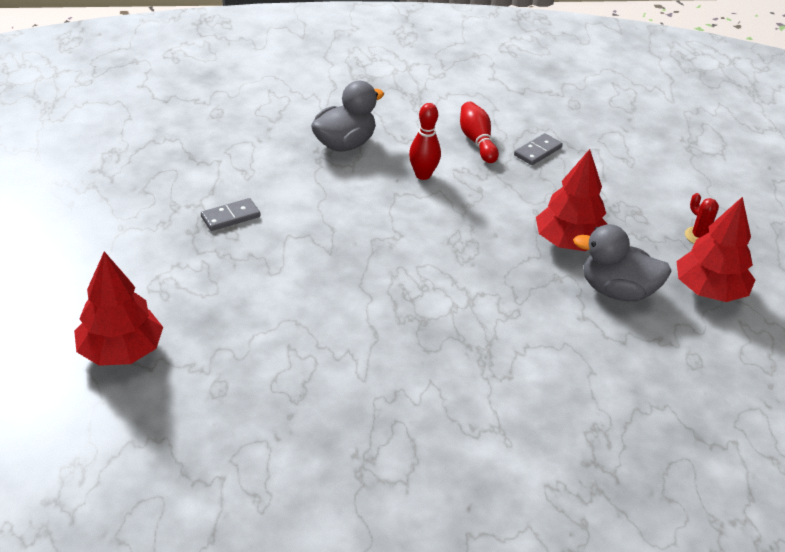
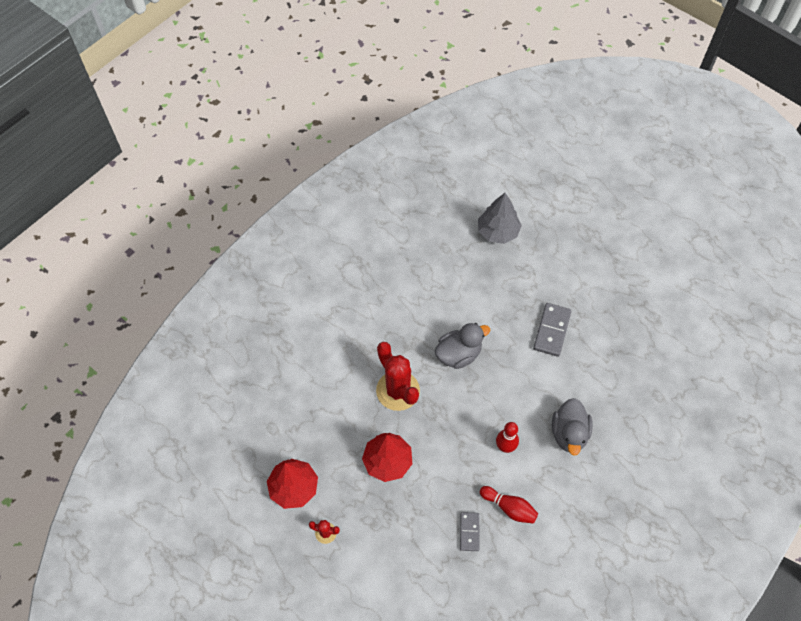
camera: 140 degrees right, 20 degrees up
(121, 351) = (498, 232): red tree -> grey tree
(230, 217) = (551, 330): grey domino -> grey domino, size x1.59
(486, 288) = (398, 391): none -> red cactus
(617, 291) = (338, 445): grey duck -> grey duck (458, 354)

